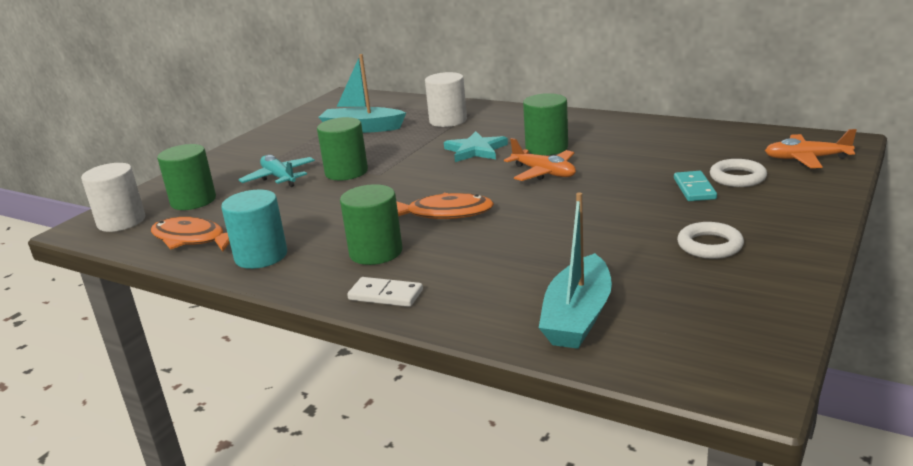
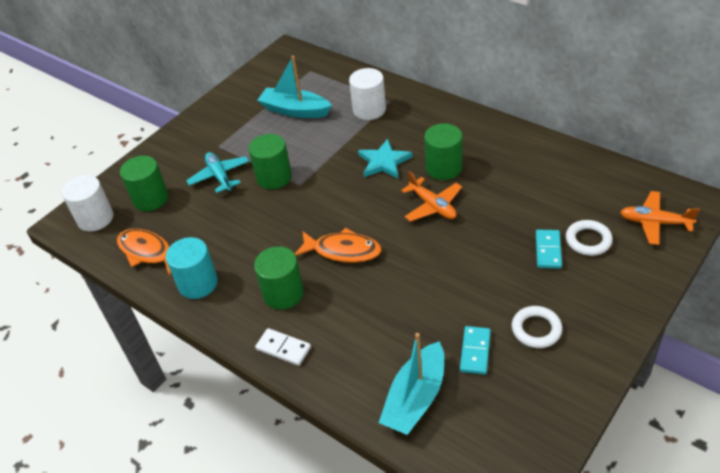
camera: 10 degrees right, 20 degrees up
(641, 270) = (475, 351): none -> turquoise domino

